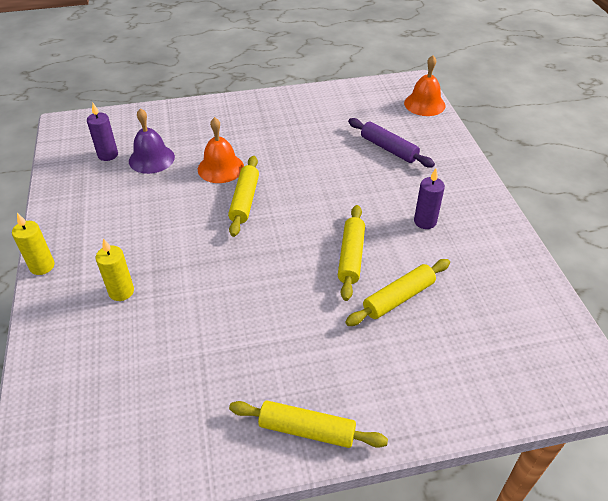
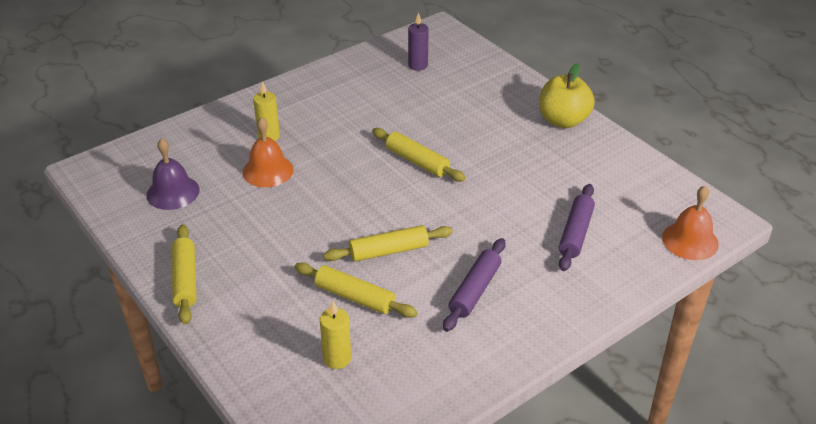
camera: 65 degrees right, 5 degrees down
(42, 266) = (272, 89): yellow candle -> yellow candle (337, 358)
(151, 159) = (431, 89): purple bell -> purple bell (173, 192)
(220, 168) = (451, 132): orange bell -> orange bell (268, 170)
(245, 200) = (417, 161): yellow rolling pin -> yellow rolling pin turned 60 degrees clockwise
(256, 107) = (563, 120): none -> yellow apple
(425, 221) = (475, 290): purple candle -> purple rolling pin

